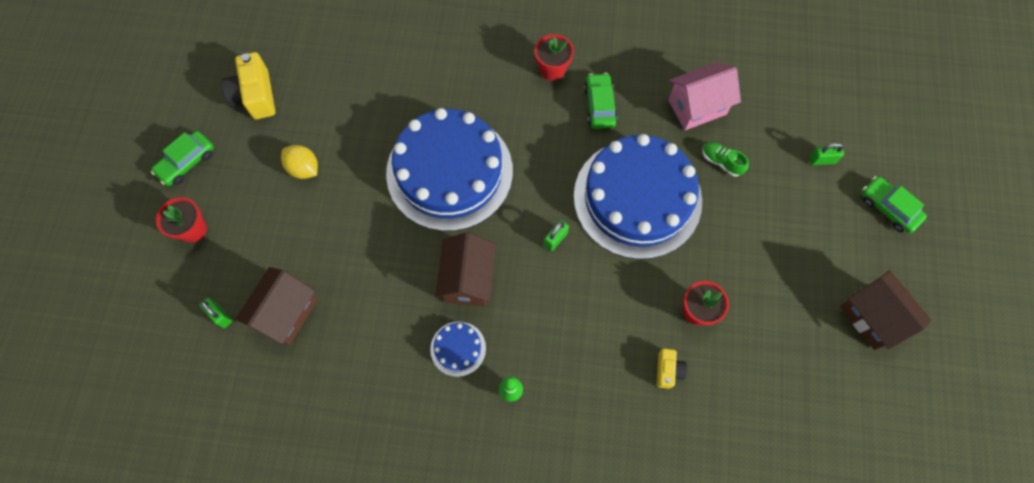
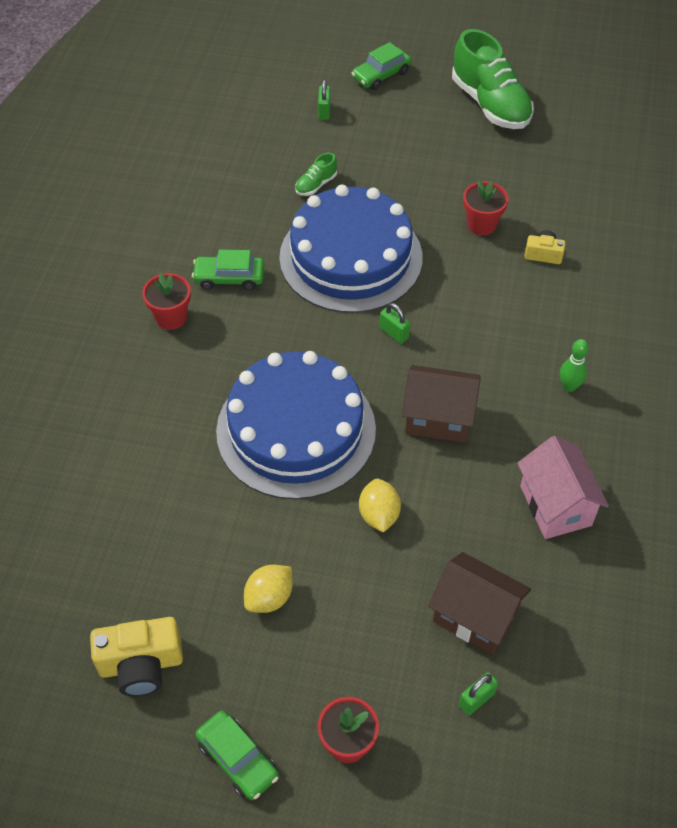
camera: 85 degrees left, 15 degrees down
(374, 238) = (379, 515): none -> yellow lemon
(458, 348) = (521, 432): blue cake -> none
(697, 107) = (246, 195): pink house -> pink house (555, 505)
(872, 317) = (490, 104): brown house -> green shoe

